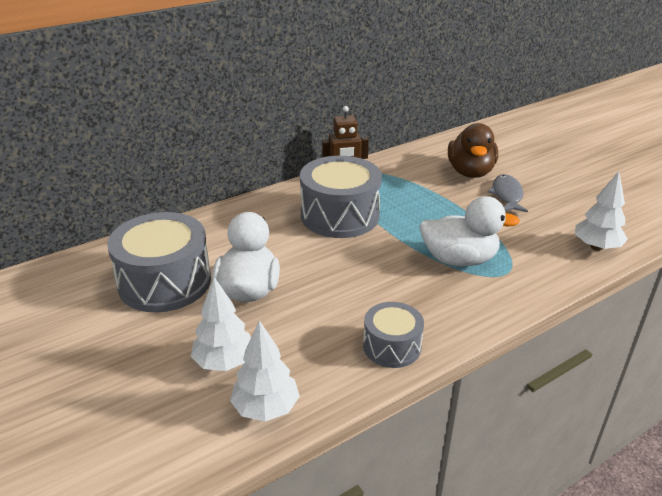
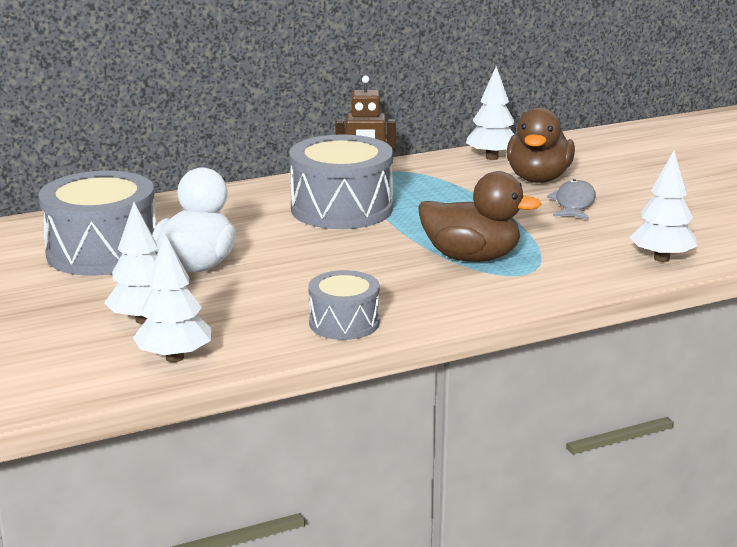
camera: 10 degrees right, 10 degrees down
(428, 154) = (492, 157): none -> white tree
(459, 259) = (471, 257): white duck -> brown duck

